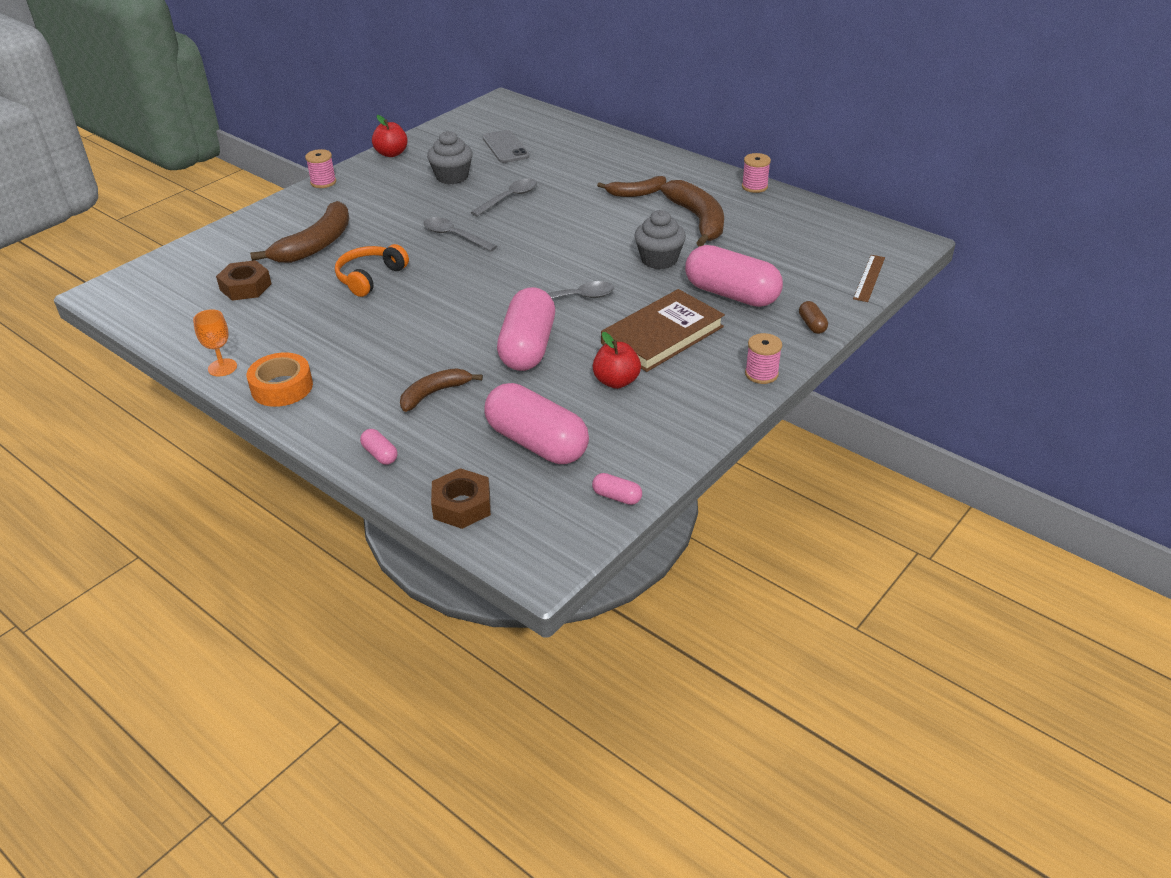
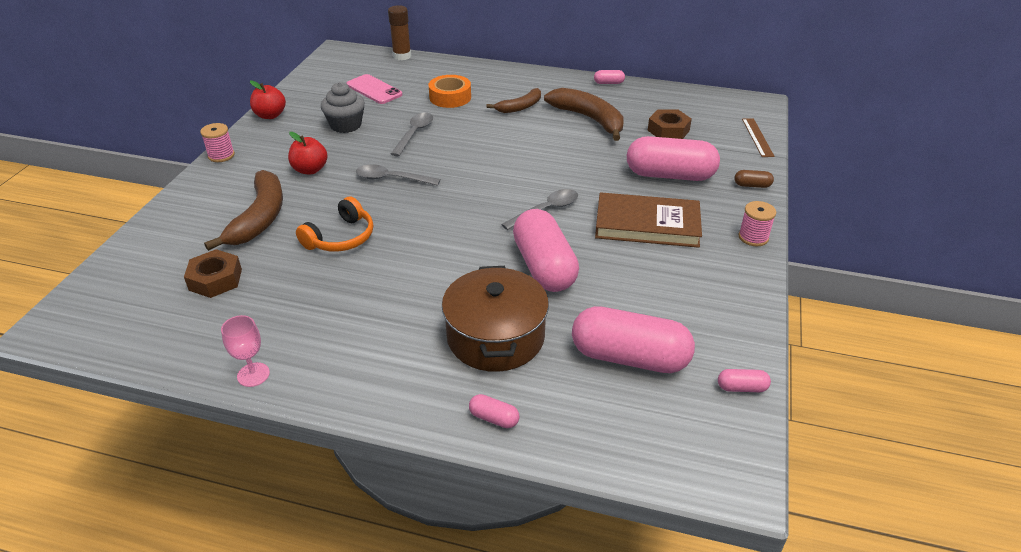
camera: 25 degrees left, 0 degrees up
(222, 367) = (253, 374): orange goblet -> pink goblet
(282, 387) = (336, 377): orange tape -> orange tape (450, 97)
(370, 277) = (341, 237): orange headphones -> orange headphones turned 150 degrees counterclockwise
(434, 393) = (495, 337): brown banana -> brown pot
(462, 505) = (615, 445): brown nut -> brown nut (668, 130)
(505, 147) = (374, 90): grey phone -> pink phone
(560, 118) = (402, 56): none -> brown glue stick
(616, 381) = (646, 277): red apple -> red apple (310, 170)
(659, 259) = (587, 159): grey cupcake -> none
(662, 335) = (647, 224): brown book -> brown book turned 75 degrees clockwise
(754, 186) = (608, 83): pink spool -> pink capsule
(812, 325) = (752, 185): brown capsule -> brown capsule turned 45 degrees counterclockwise

